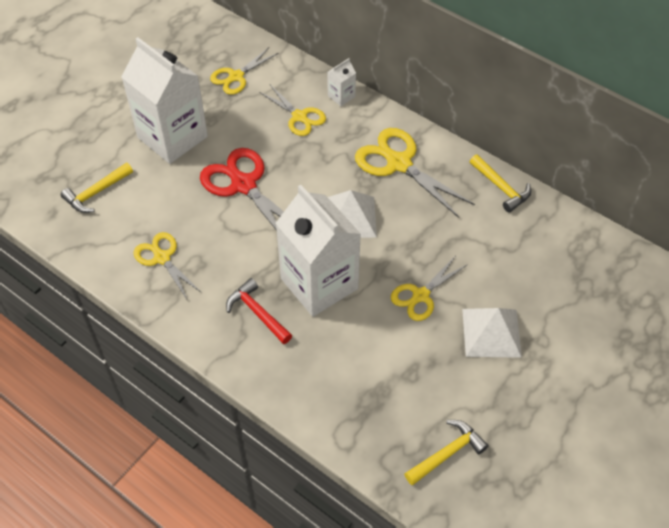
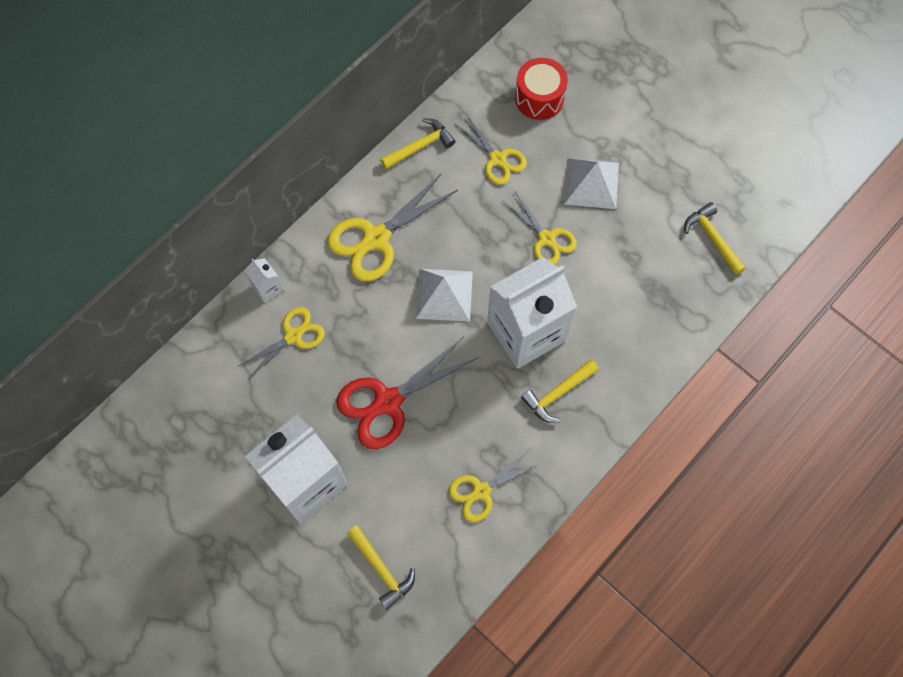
camera: 85 degrees left, 15 degrees up
(236, 76) = (216, 405): yellow scissors -> yellow scissors (497, 159)
(257, 313) = (557, 393): red hammer -> yellow hammer
(581, 281) = (539, 98): none -> red drum

